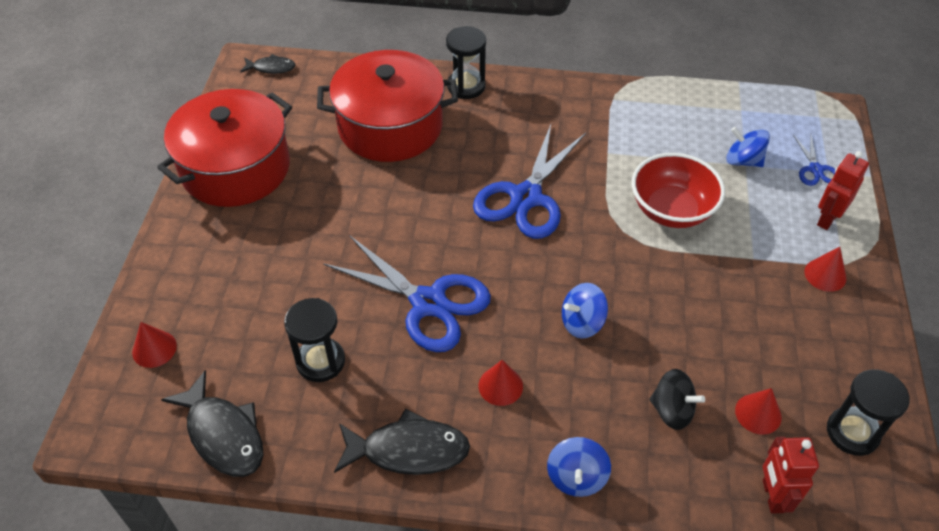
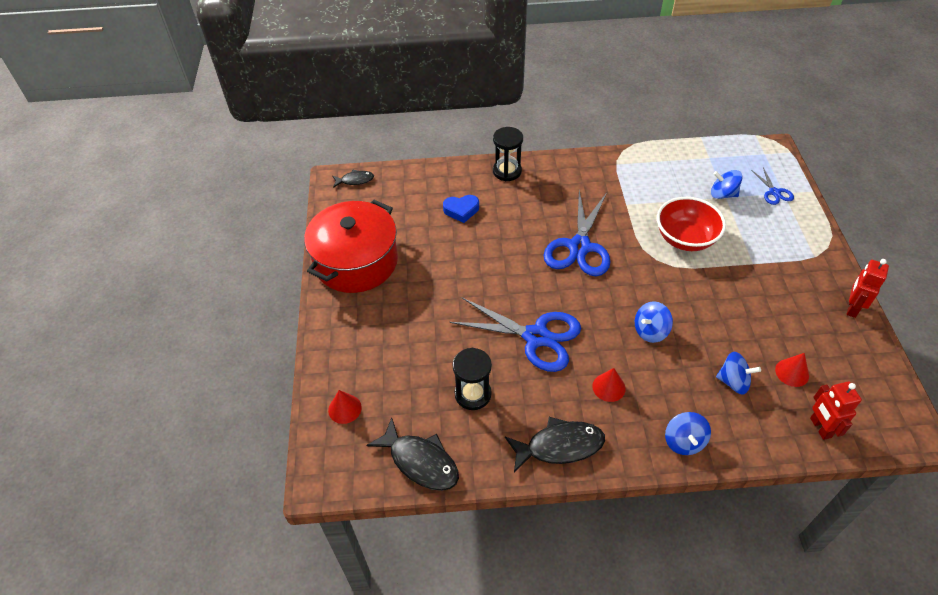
camera: 10 degrees left, 0 degrees up
(390, 126) = (461, 210): red pot -> blue heart
(672, 410) = (733, 381): black spinning top -> blue spinning top
(825, 275) = (805, 266): red cone -> none
(827, 219) = (793, 226): red robot -> red robot (852, 308)
(852, 432) = (858, 373): black hourglass -> none

